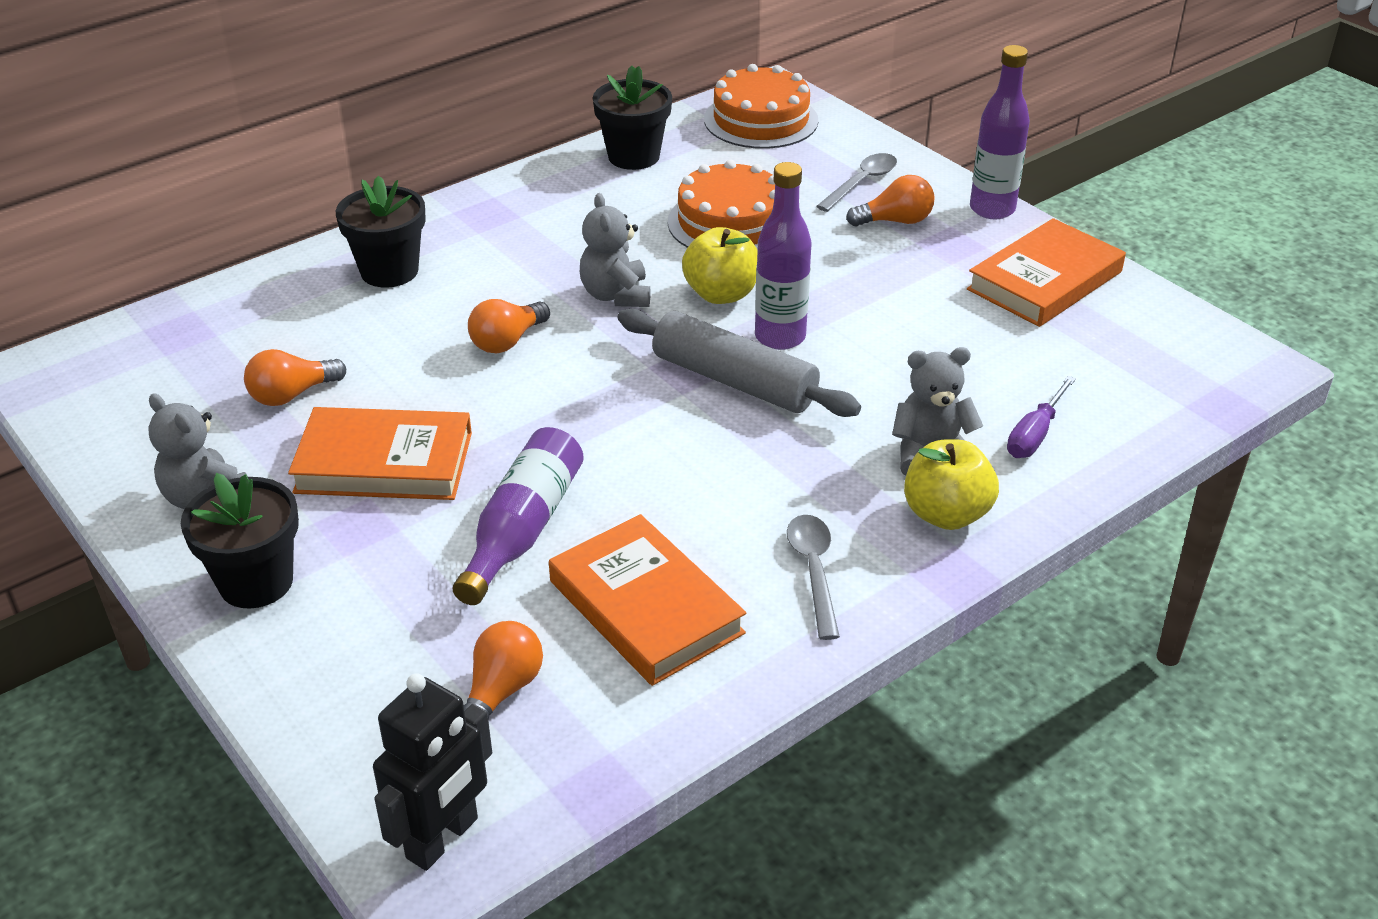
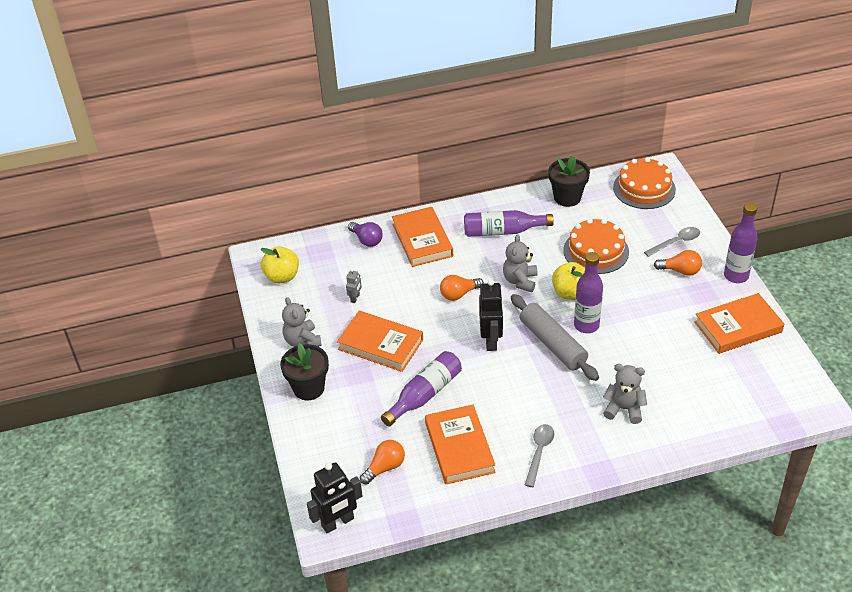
camera: 25 degrees right, 5 degrees up
(273, 293) = (366, 240): none -> purple light bulb
(292, 395) = (355, 298): orange light bulb -> grey robot
(389, 271) = (422, 240): black flower pot -> orange book
(541, 227) = (503, 231): none -> purple bottle
(611, 403) = (491, 340): none -> black robot
(946, 514) = (614, 442): yellow apple -> yellow apple (282, 277)
(1035, 435) = (680, 413): purple screwdriver -> none

